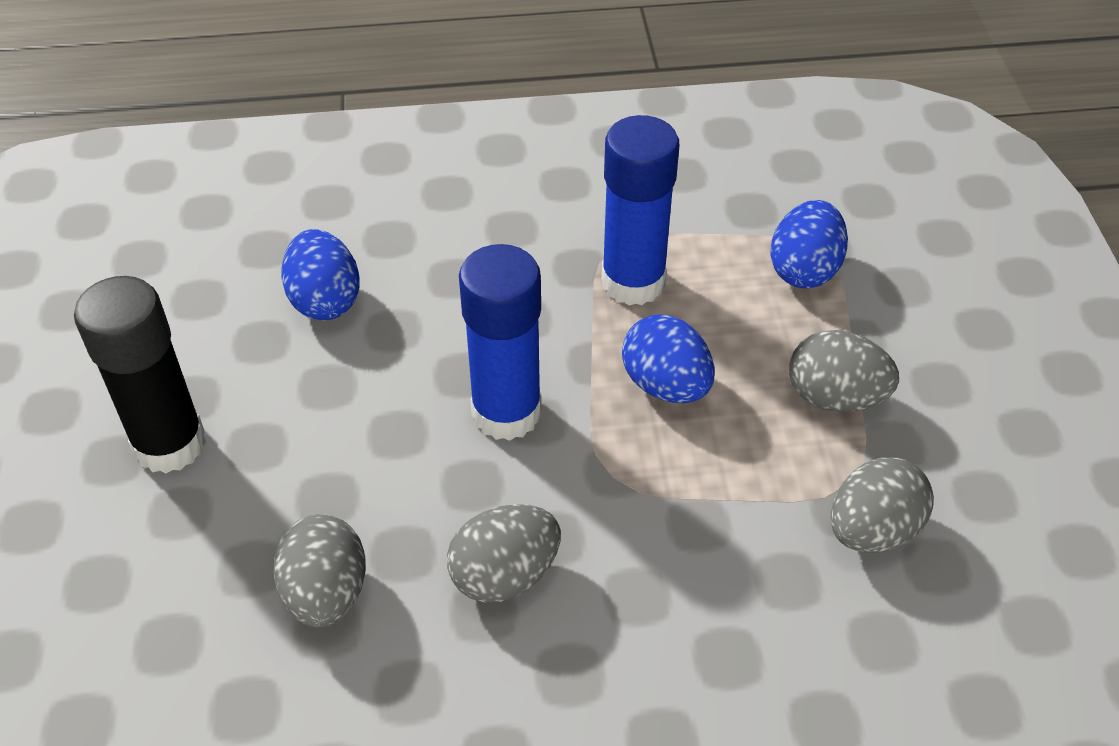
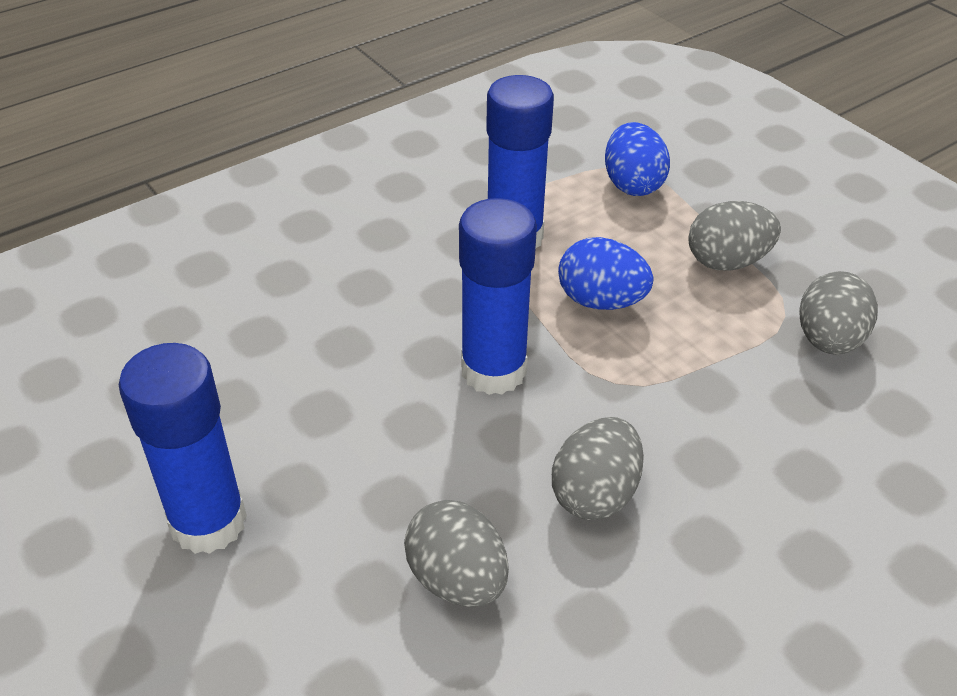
camera: 30 degrees left, 5 degrees down
(170, 444) = (208, 522): black glue stick -> blue glue stick
(325, 300) = (264, 345): blue egg -> none

